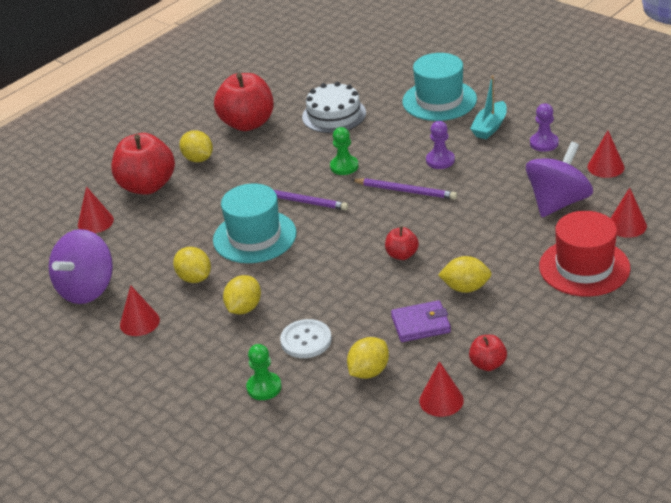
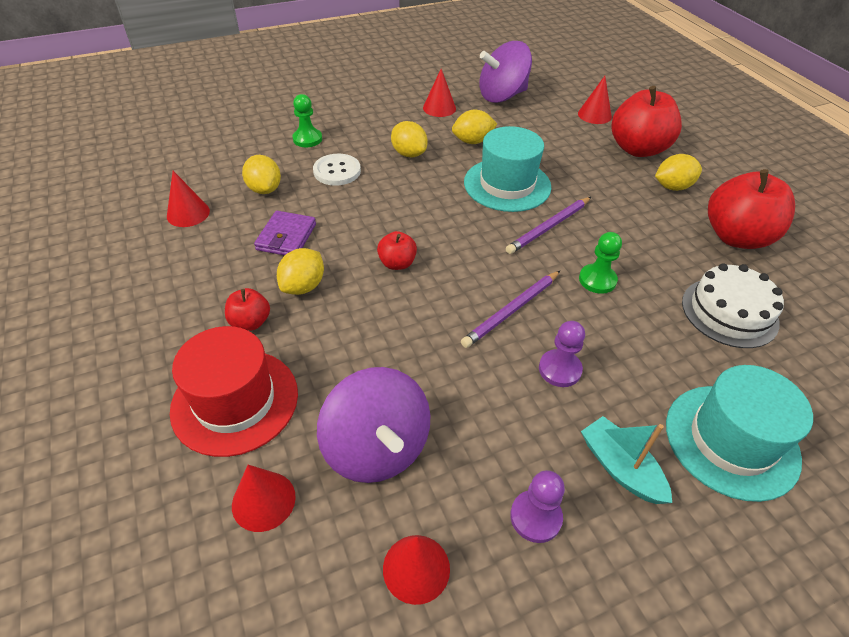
camera: 110 degrees right, 10 degrees up
(87, 289) = (502, 96): purple spinning top -> purple spinning top turned 75 degrees counterclockwise
(488, 364) = (191, 256): red apple -> red apple (250, 322)

